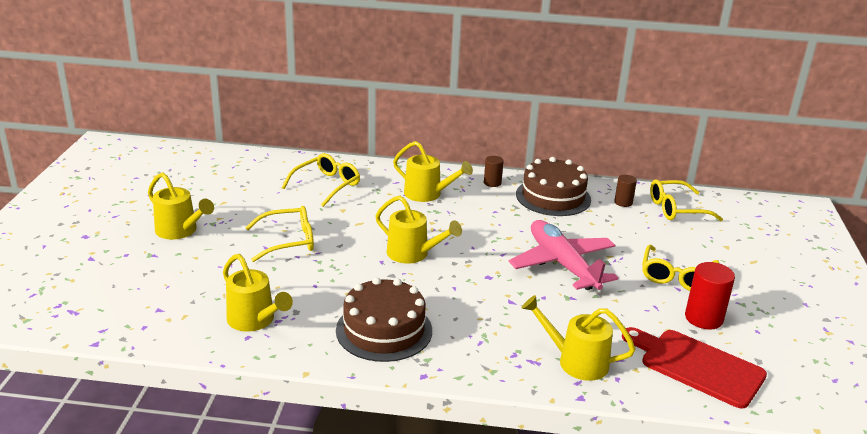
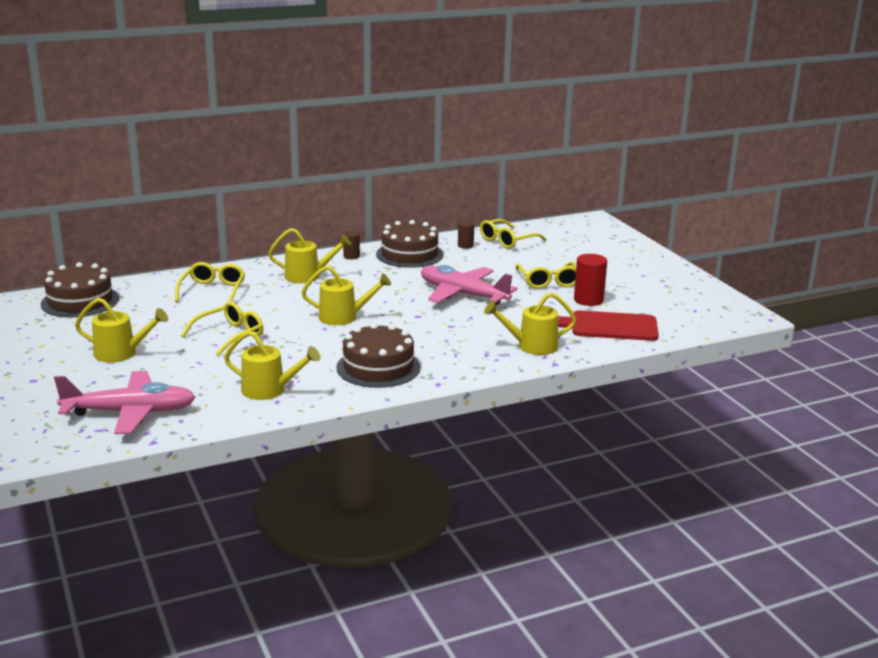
camera: 30 degrees left, 5 degrees down
(114, 301) = (130, 412): none -> pink plane
(210, 164) = (80, 301): none -> brown cake

